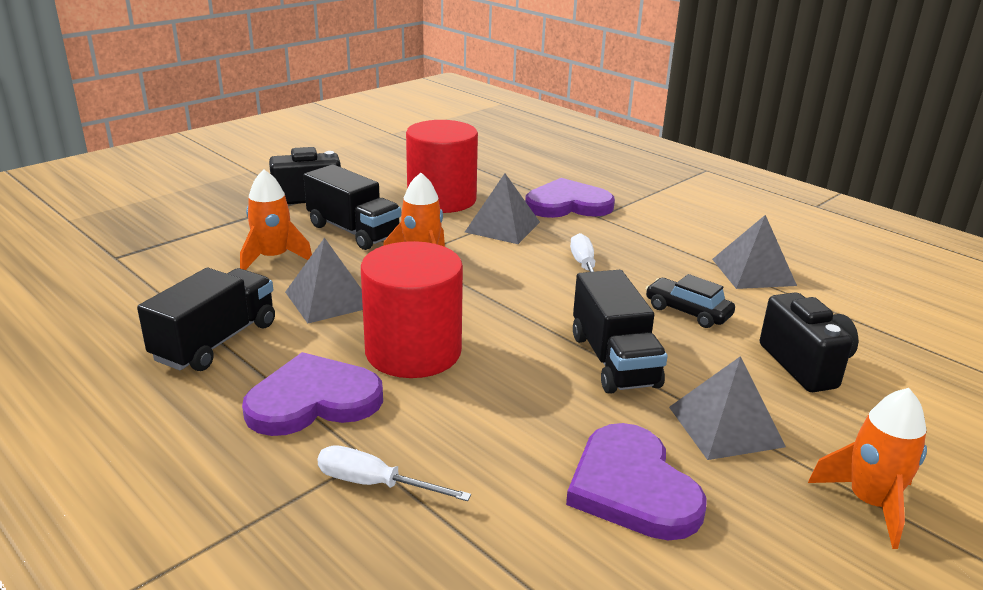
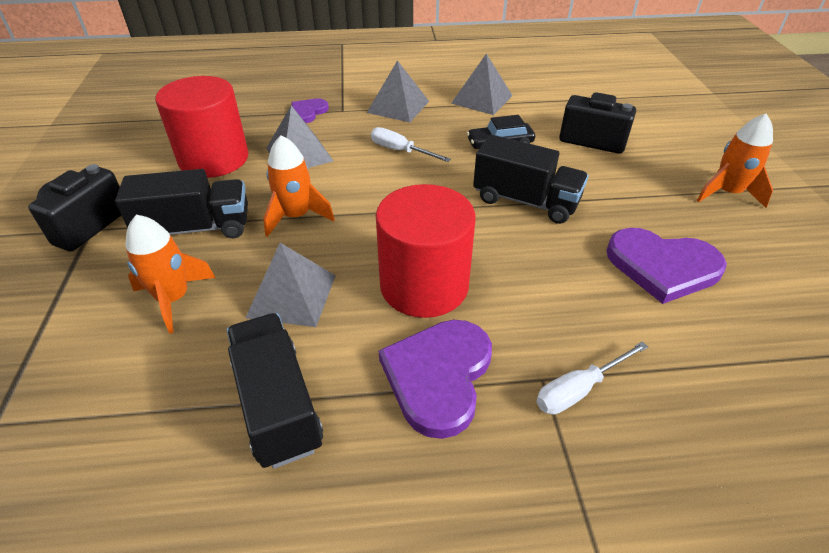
camera: 50 degrees left, 15 degrees up
(568, 204) = (308, 112): purple heart -> purple heart, size x0.55
(725, 426) = (628, 199): grey pyramid -> grey pyramid (398, 106)

